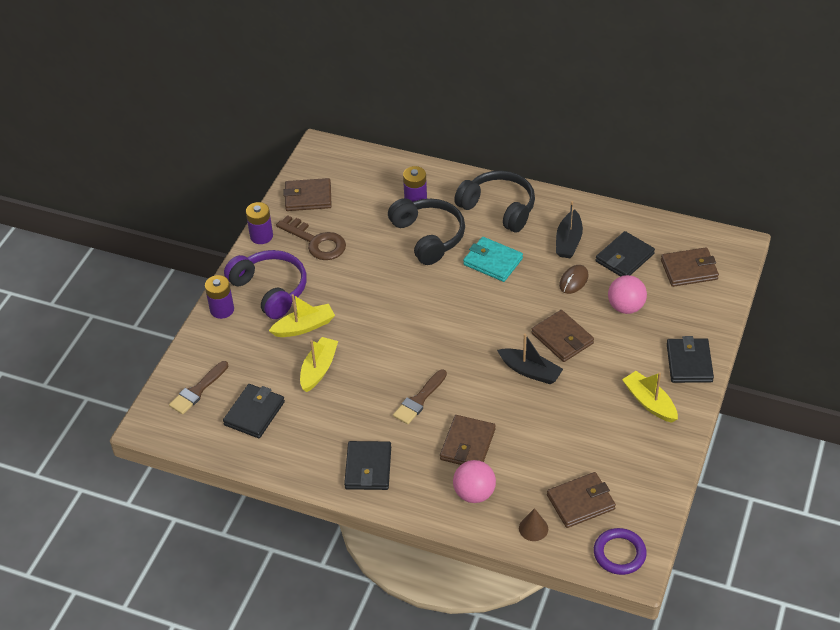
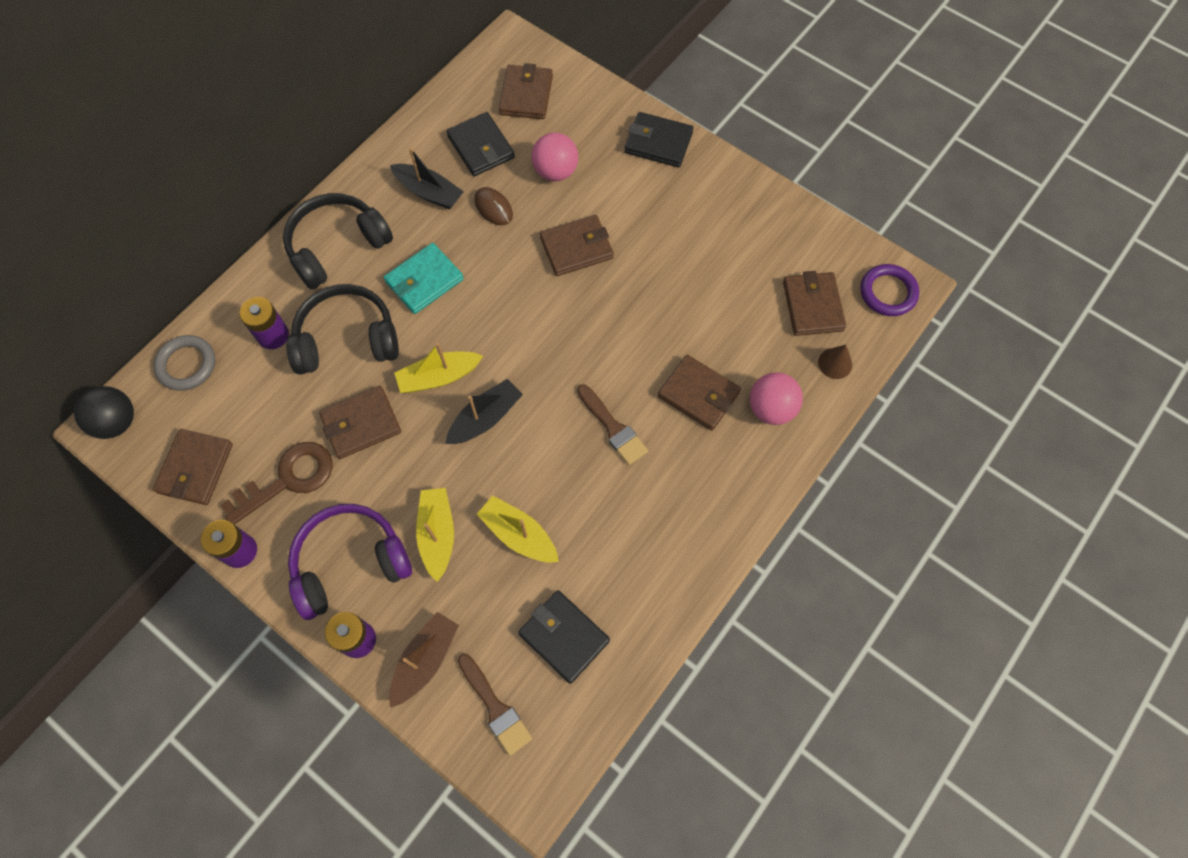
camera: 75 degrees left, 20 degrees up
(218, 346) = (425, 660): none -> brown boat
(325, 152) = (117, 422): none -> black ball
(368, 264) = (361, 424): none -> brown wallet
(368, 468) = (699, 516): black wallet -> none
(377, 168) = (187, 365): none -> grey ring
(530, 371) = (613, 296): black boat -> black boat (485, 418)
(649, 402) = (699, 197): yellow boat -> yellow boat (439, 377)

